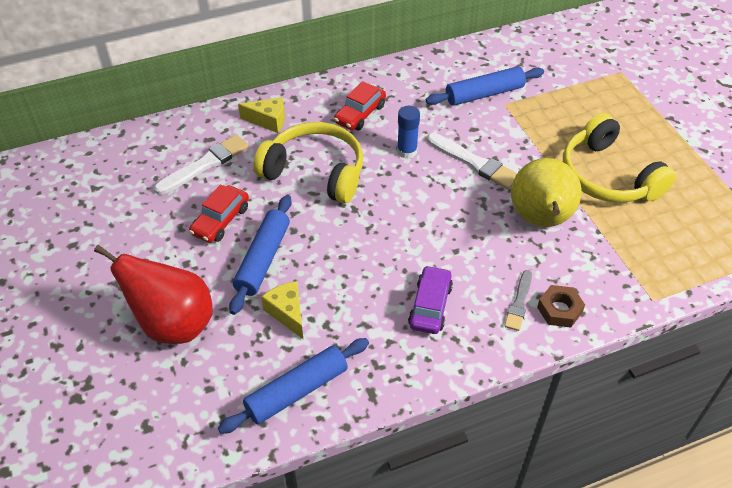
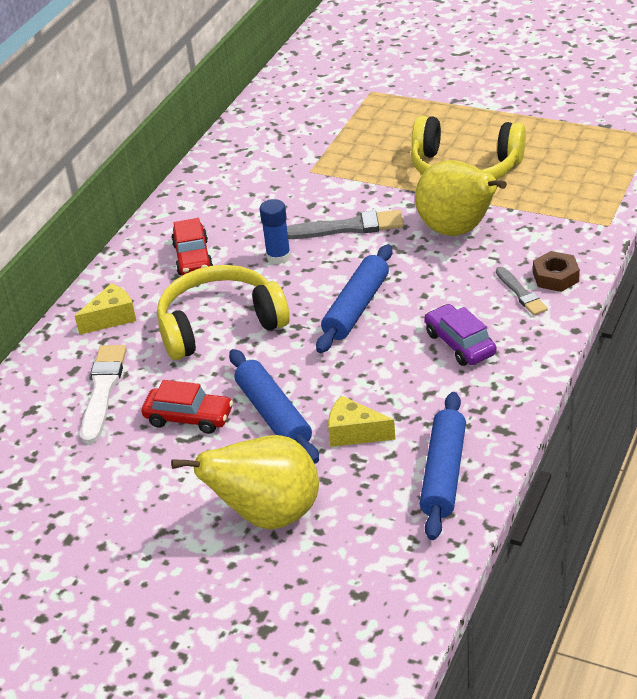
camera: 40 degrees left, 10 degrees down
(173, 324) = (267, 515): red pear -> yellow pear
(221, 220) = (189, 417): red car -> red car turned 60 degrees counterclockwise
(474, 163) = (348, 227): white brush -> grey brush
(484, 94) = (282, 174): blue rolling pin -> blue rolling pin (356, 308)

